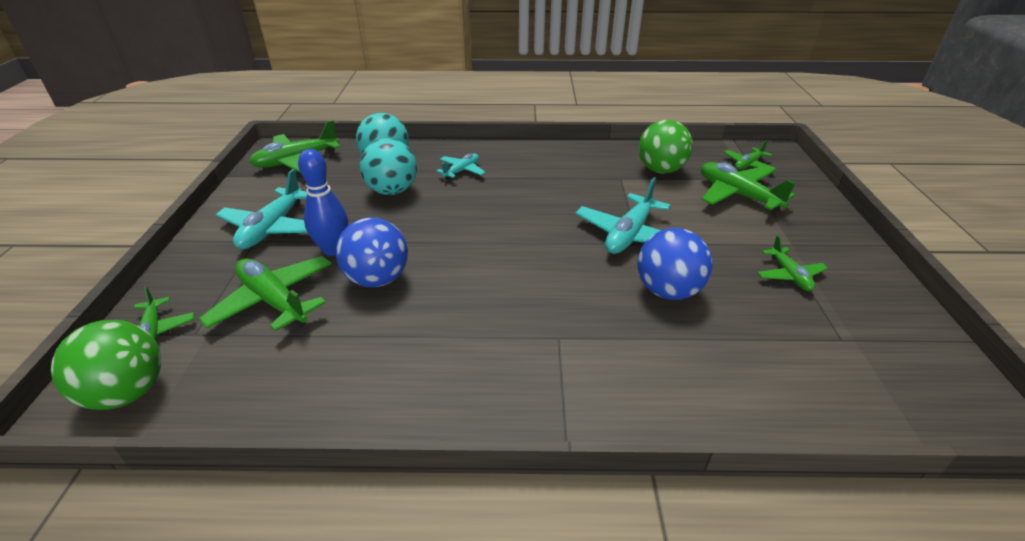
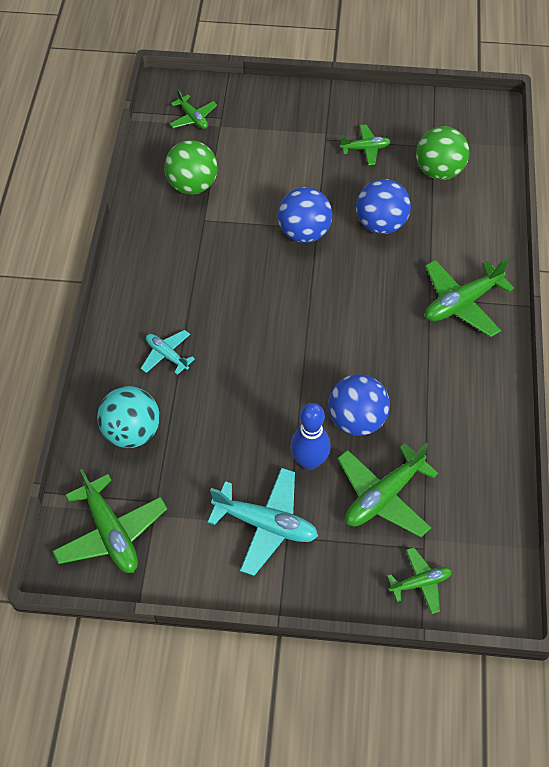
camera: 85 degrees left, 20 degrees up
(127, 392) = (487, 574): green ball -> green ball (439, 171)
(392, 191) = (202, 420): turquoise ball -> none
(629, 235) = (304, 232): turquoise plane -> blue ball
(737, 195) = (248, 143): green plane -> green plane (462, 303)

